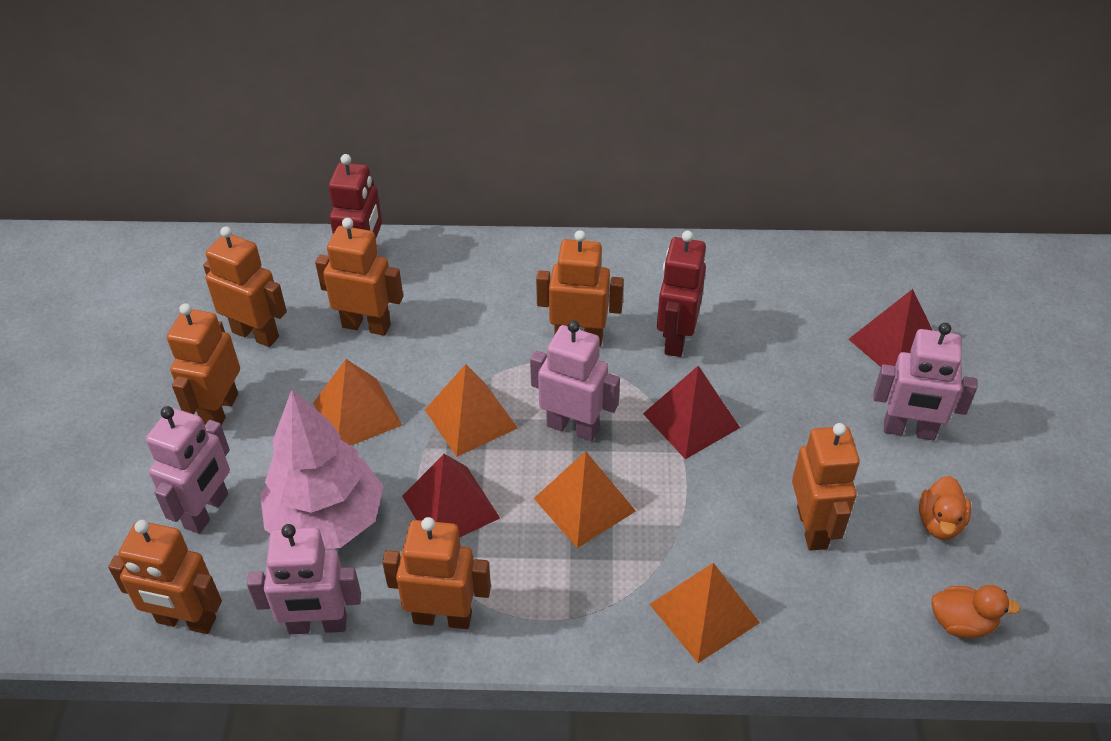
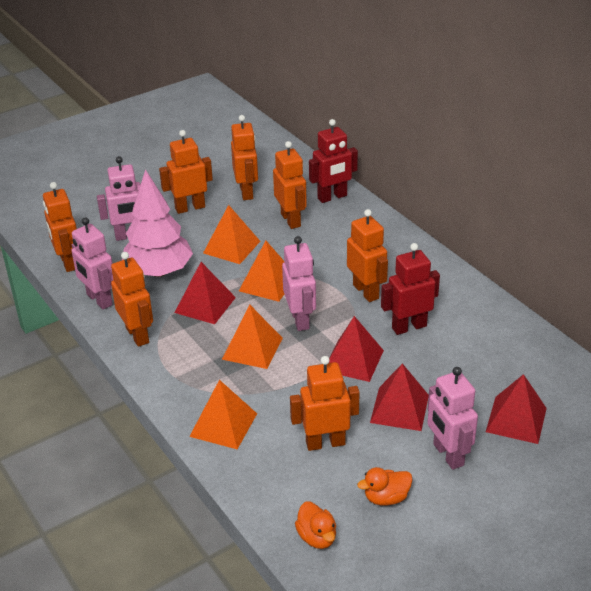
camera: 55 degrees right, 10 degrees down
(805, 427) = (399, 408): none -> red pyramid
(812, 527) = (325, 443): orange robot -> orange robot turned 150 degrees counterclockwise

